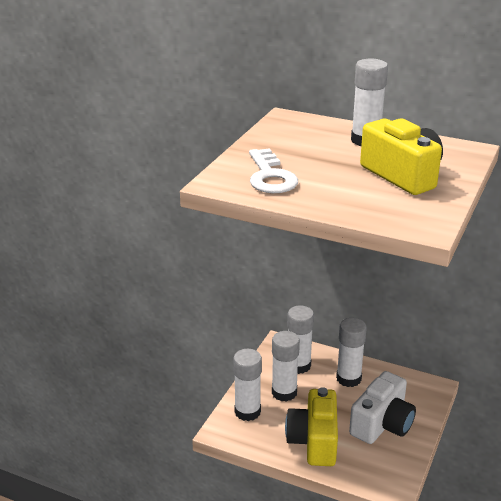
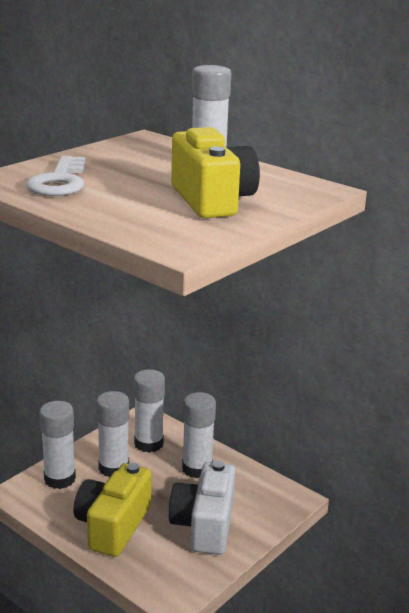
camera: 15 degrees right, 5 degrees down
(382, 424) = (204, 525): white camera -> white camera turned 135 degrees clockwise

